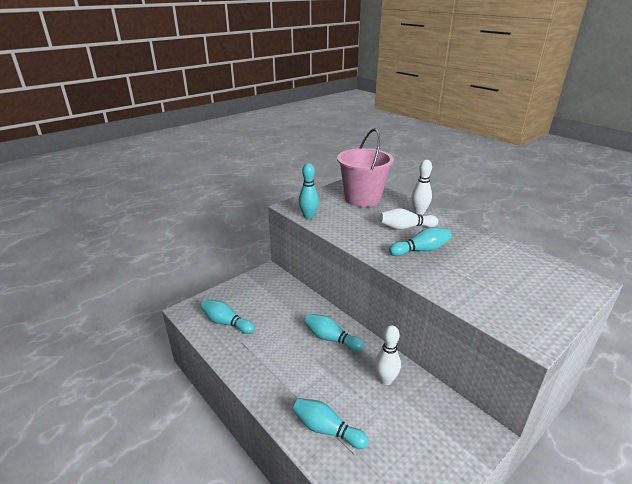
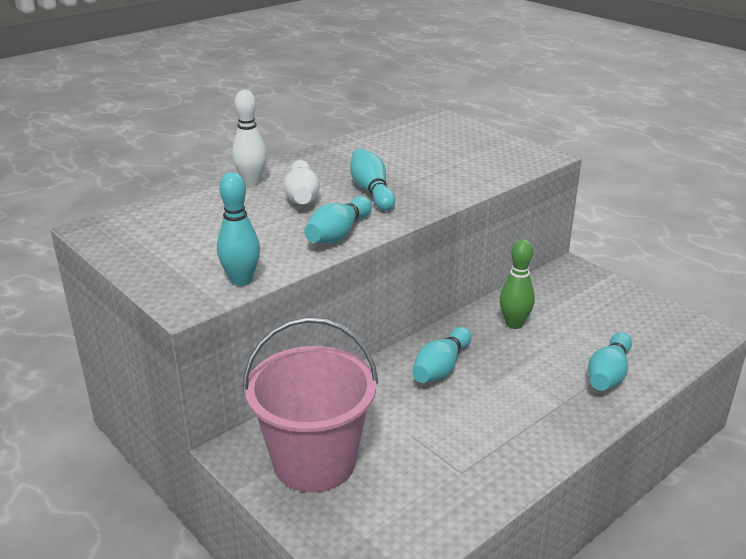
camera: 90 degrees left, 0 degrees up
(226, 323) = (410, 500): turquoise bowling pin -> turquoise bowling pin (338, 234)
(362, 199) = (180, 224): pink bucket -> pink bucket (314, 462)
(385, 380) = (514, 324): white bowling pin -> green bowling pin

